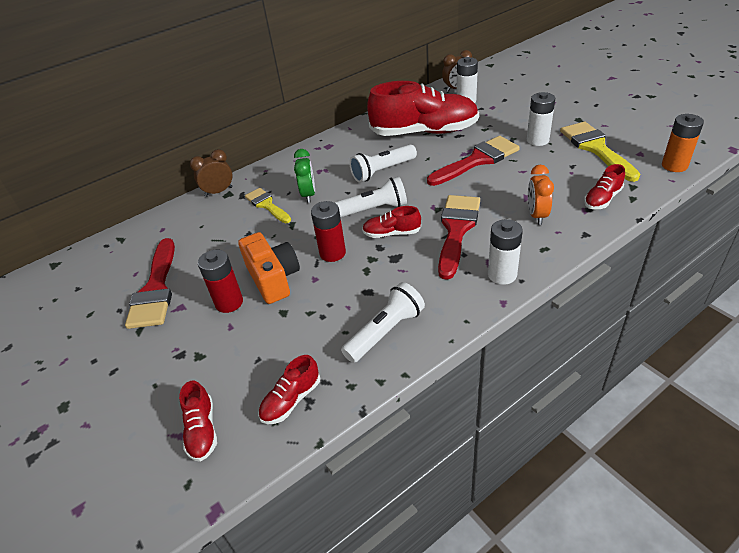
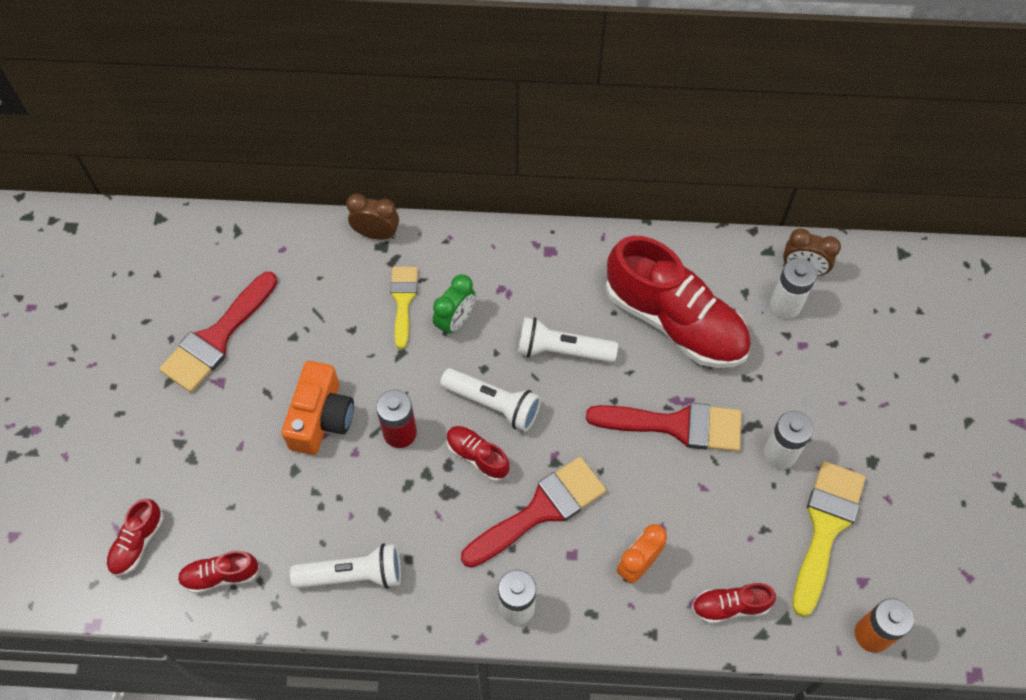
camera: 35 degrees right, 20 degrees up
(229, 302) = (261, 415): red battery -> none

